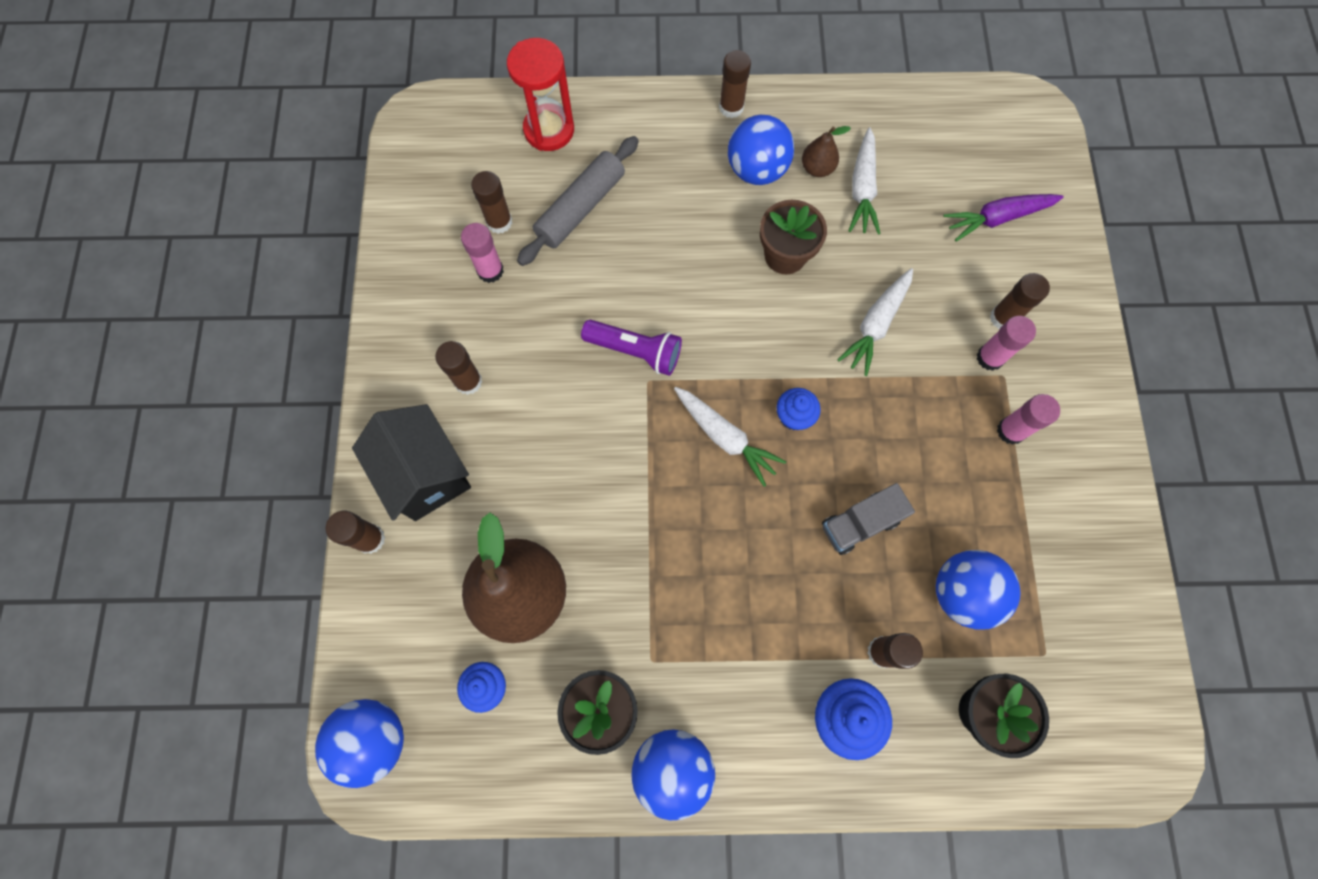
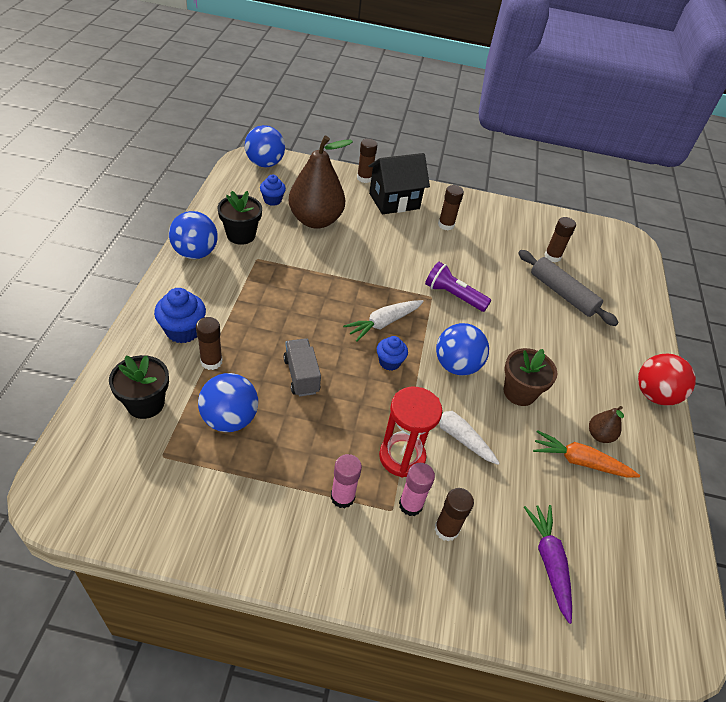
camera: 95 degrees right, 25 degrees down
(490, 271) = (518, 246): pink glue stick -> none
(549, 130) = (624, 292): red hourglass -> red hourglass (402, 457)
(635, 351) = (453, 296): purple flashlight -> purple flashlight turned 90 degrees clockwise
(731, 107) = (654, 395): brown glue stick -> red ball
(756, 170) = (596, 395): blue ball -> blue ball (456, 365)
(862, 189) = (580, 461): white carrot -> orange carrot

